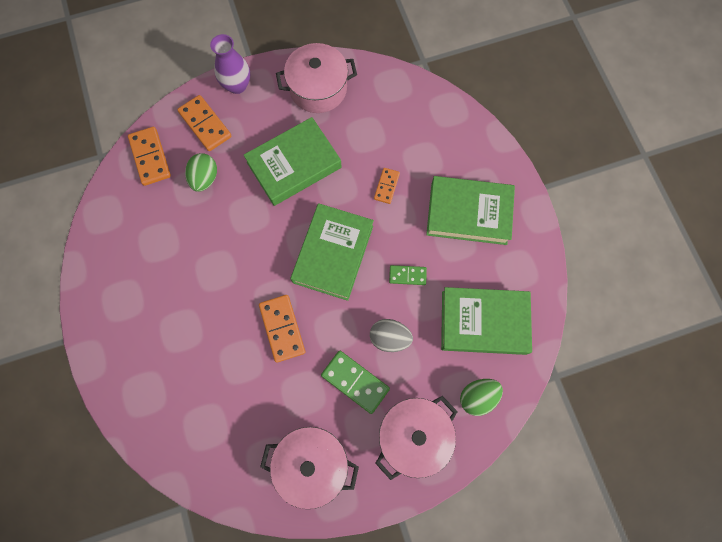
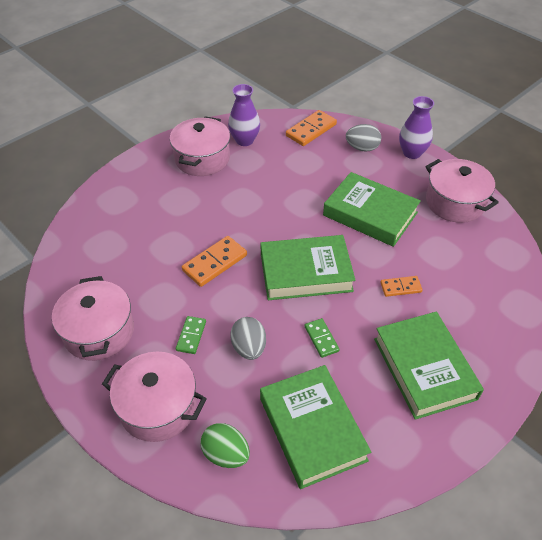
camera: 65 degrees right, 25 degrees down
(127, 229) = (244, 140): none -> purple vase
(131, 283) = (202, 159): none -> pink pot
(205, 124) = (362, 148): orange domino -> grey egg
(205, 178) = (316, 165): green egg -> none
(355, 382) = (191, 336): green domino -> green domino, size x0.60

